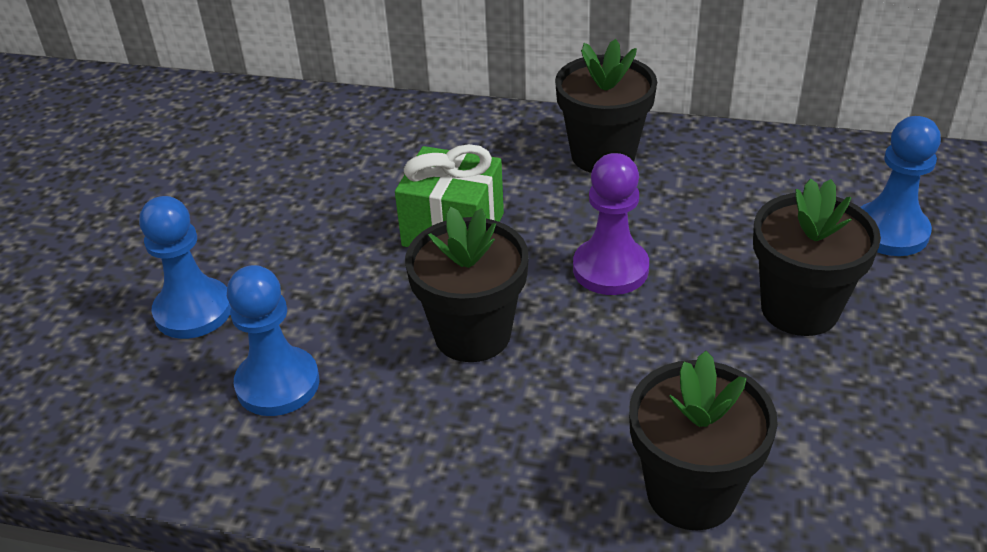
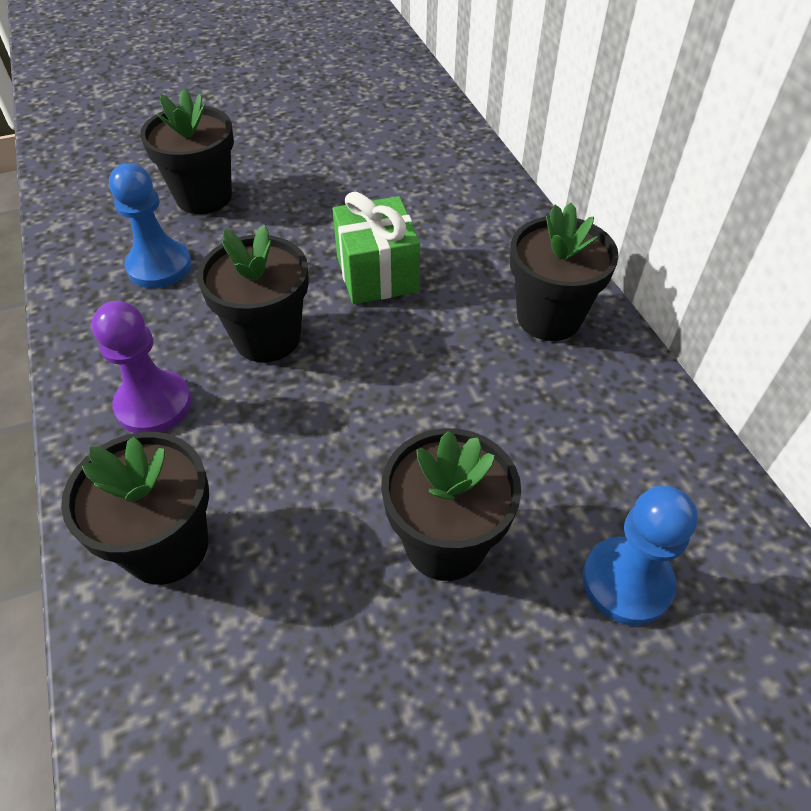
camera: 55 degrees right, 10 degrees up
(193, 311) = (204, 197): blue pawn -> black flower pot
(610, 269) = (400, 385): purple pawn -> purple pawn (154, 404)

